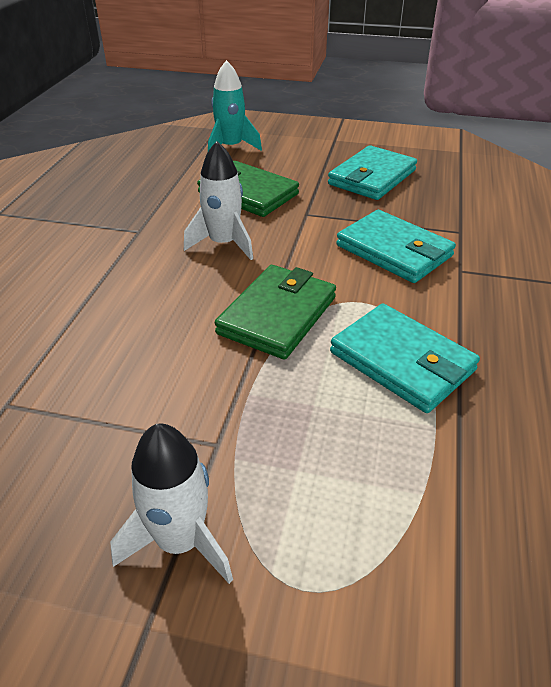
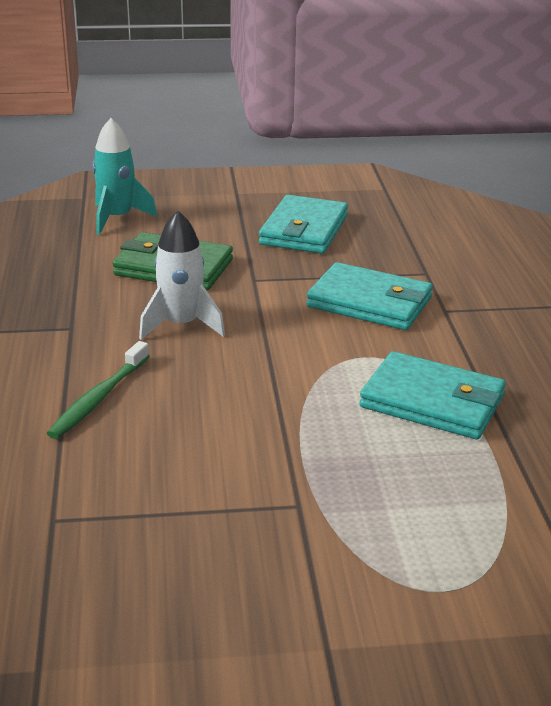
camera: 20 degrees left, 10 degrees down
(117, 297) = (98, 398): none -> green toothbrush
(180, 541) = (315, 584): white rocket -> none
(277, 315) = (286, 384): green wallet -> none

